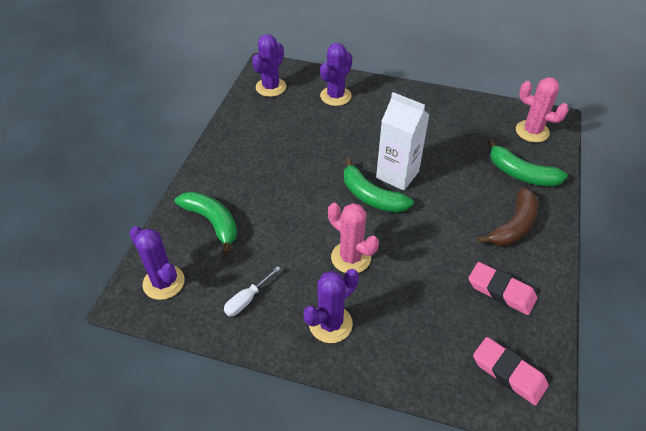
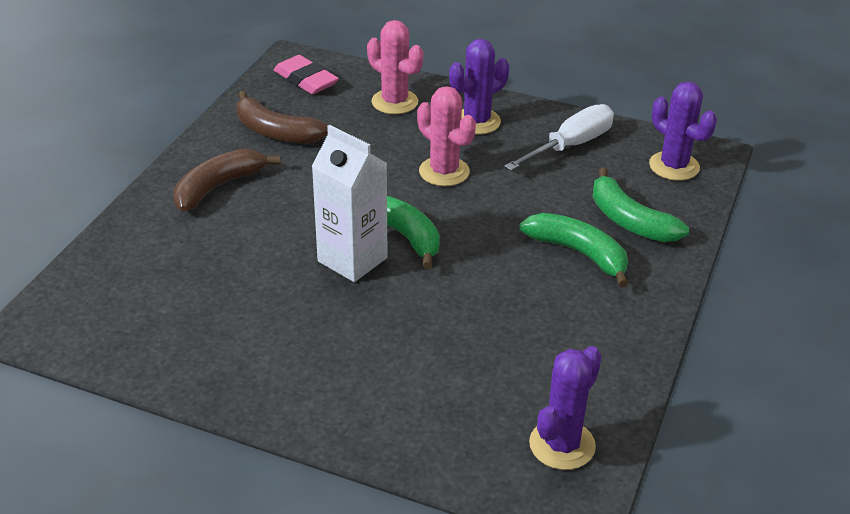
camera: 175 degrees left, 10 degrees down
(247, 299) = (570, 145): white screwdriver -> white screwdriver, size x1.72
(335, 96) = (427, 411): purple cactus -> none
(501, 291) = (276, 132): pink eraser -> brown banana
(521, 174) = (161, 246): green banana -> green banana (579, 253)
(532, 131) = (91, 309): pink cactus -> pink cactus (394, 102)

